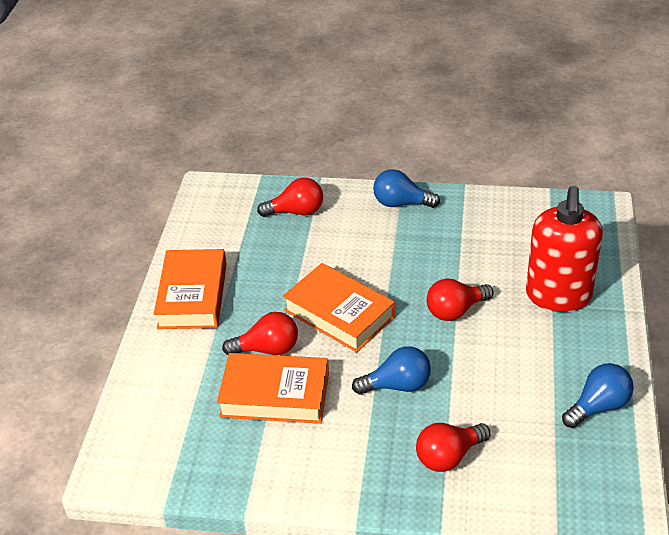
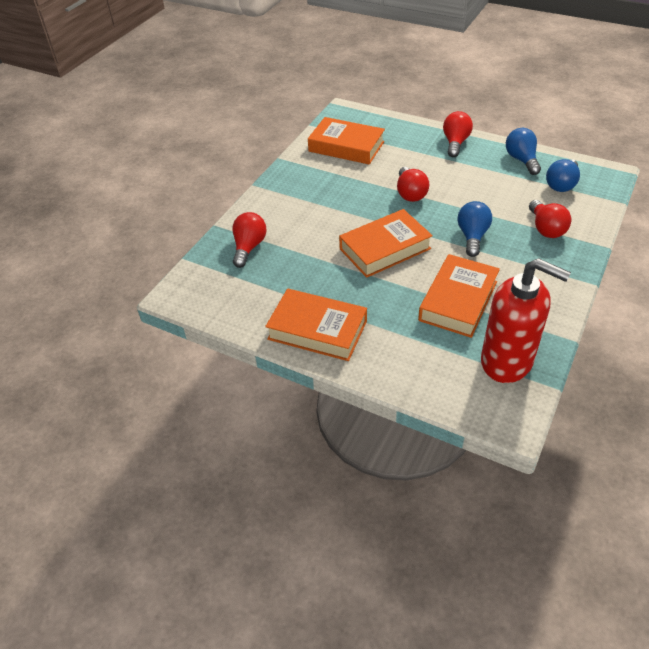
camera: 70 degrees left, 5 degrees up
(267, 349) = (406, 295): red light bulb -> red light bulb (455, 143)
(401, 203) = (278, 191): blue light bulb -> blue light bulb (561, 184)
(522, 231) = (346, 146): none -> orange book
(558, 296) = (418, 149): red soap dispenser -> red soap dispenser (507, 361)

